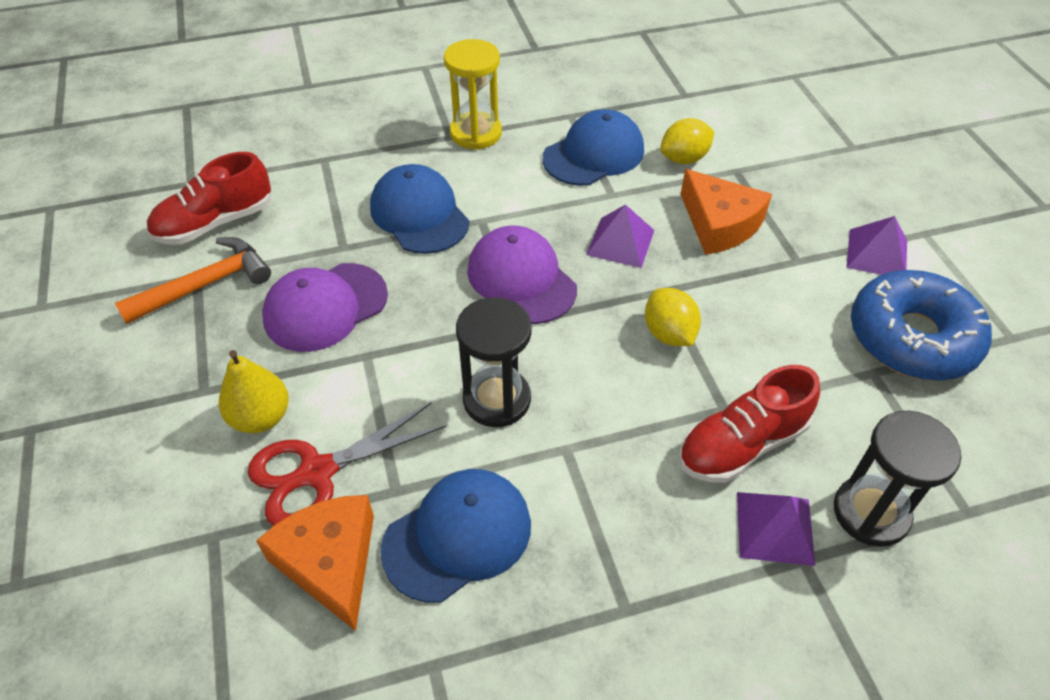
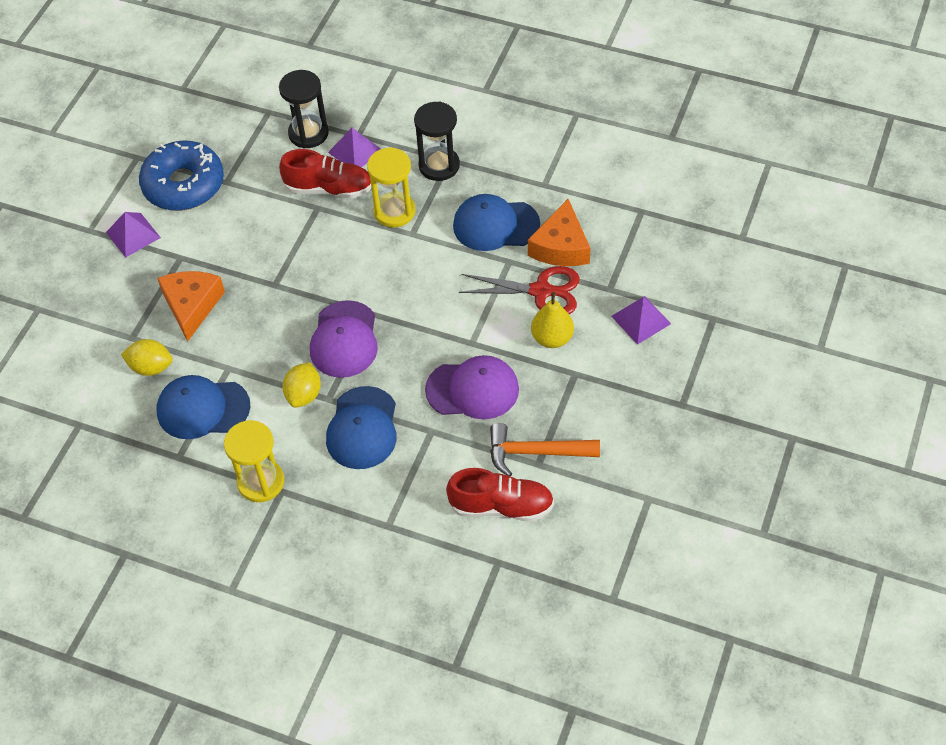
camera: 140 degrees left, 5 degrees up
(497, 399) = (423, 276): black hourglass -> black hourglass (439, 165)
(620, 242) = (262, 329): purple pyramid -> purple pyramid (640, 320)
(620, 466) = (394, 211): none -> yellow hourglass
(669, 334) = (300, 258): yellow lemon -> yellow lemon (304, 394)

